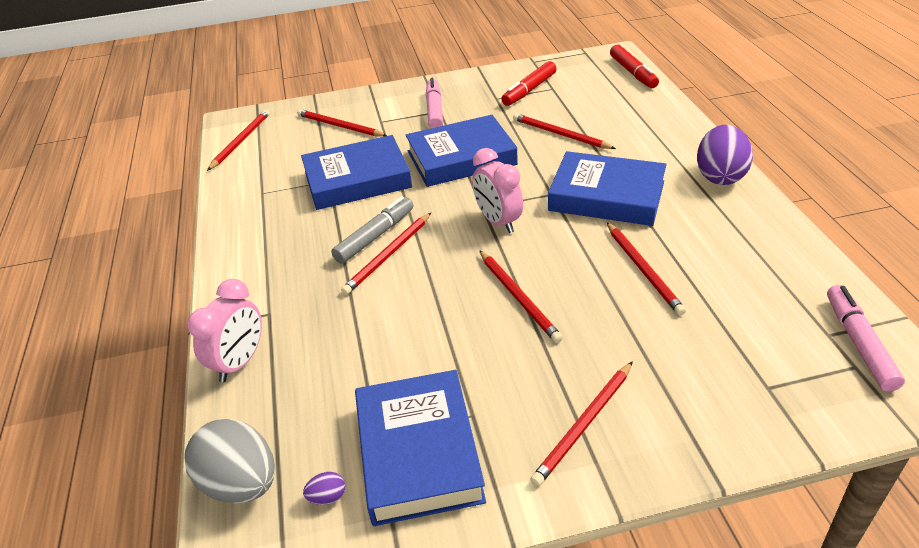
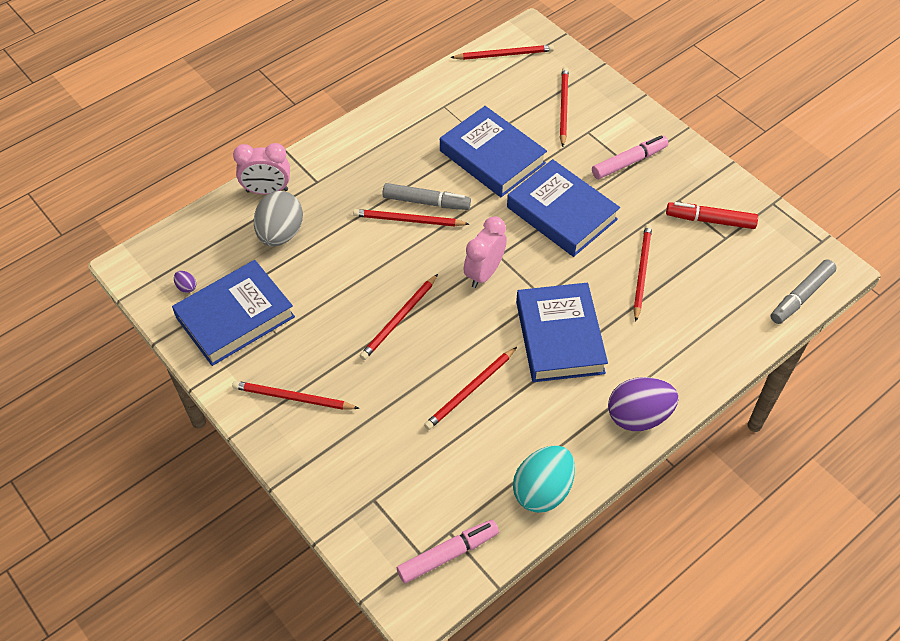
camera: 60 degrees right, 15 degrees up
(241, 484) = (179, 242): grey egg -> grey egg (280, 233)
(633, 73) = (801, 296): red marker -> grey marker
(789, 254) = (542, 490): none -> turquoise egg

